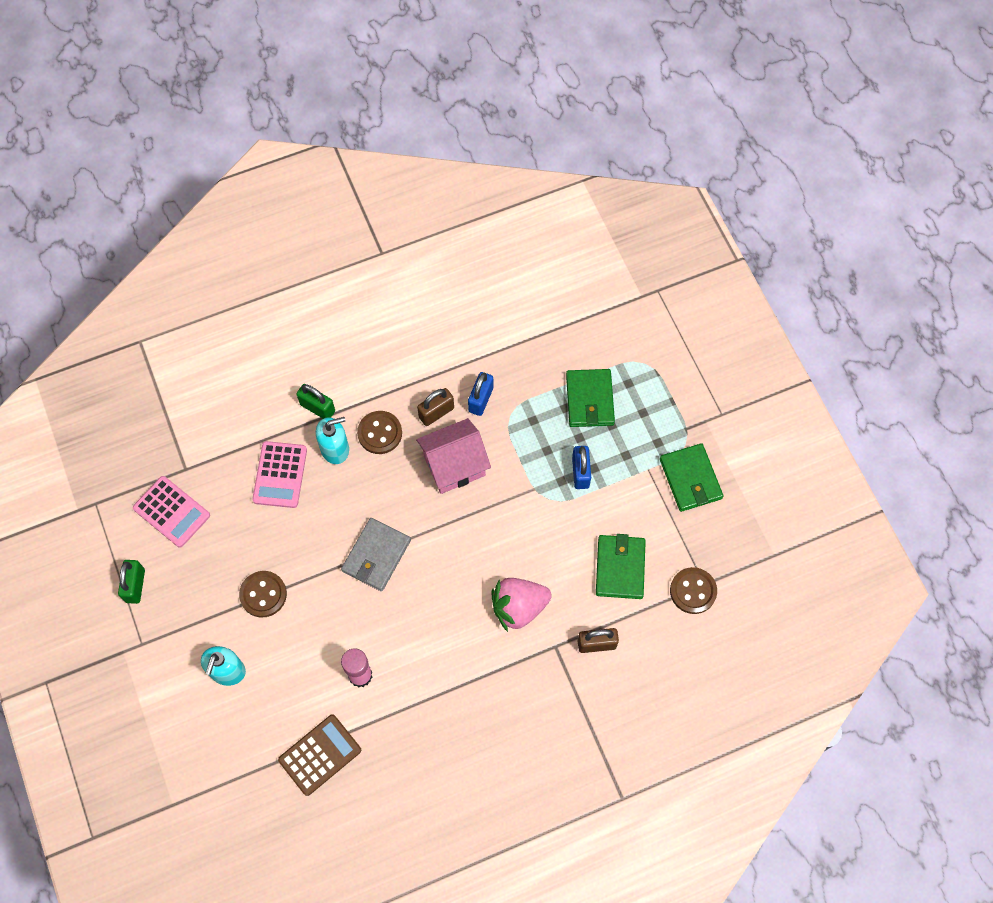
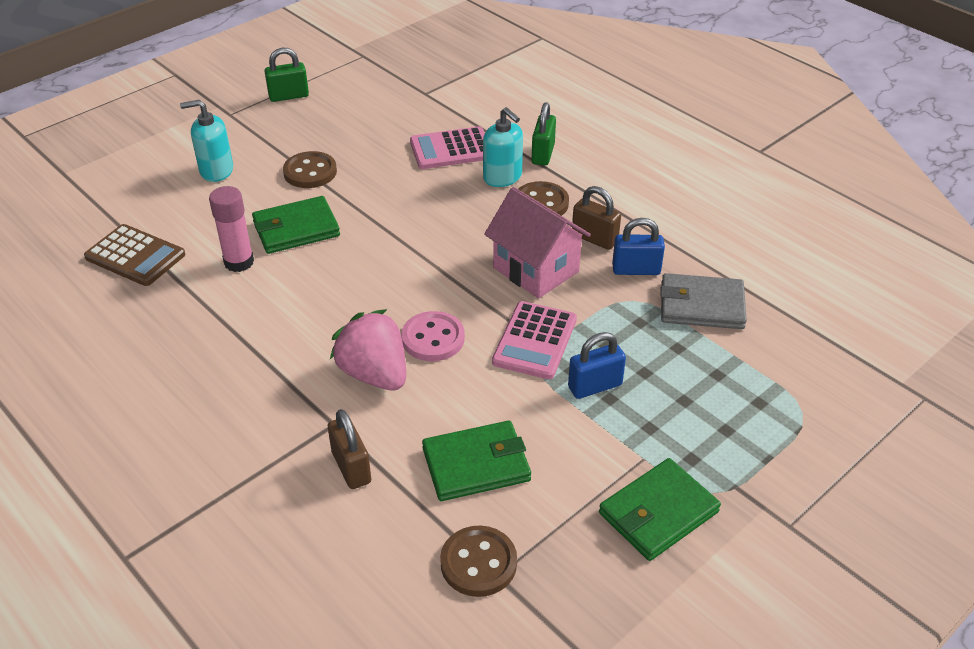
camera: 70 degrees right, 25 degrees down
(171, 512) = (375, 97): pink calculator -> pink calculator (535, 341)
(376, 556) = (390, 238): grey wallet -> grey wallet (701, 305)
(498, 558) = (433, 338): none -> pink button
(589, 400) = (705, 368): green wallet -> green wallet (296, 229)

